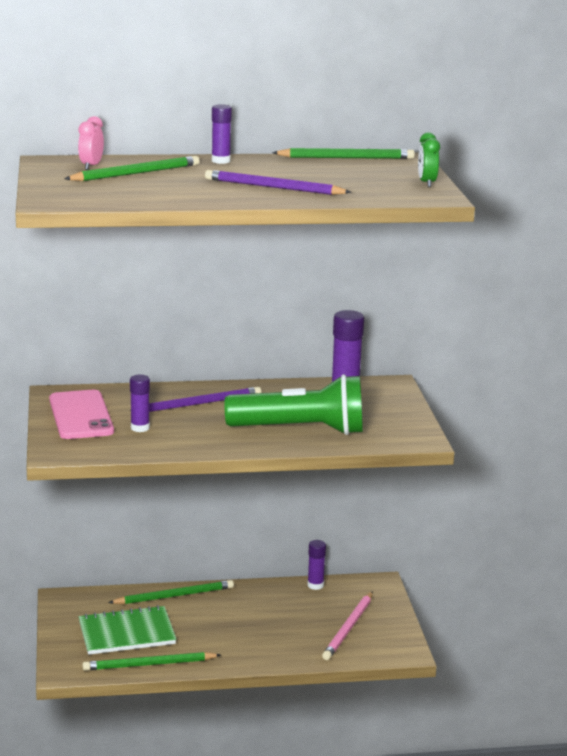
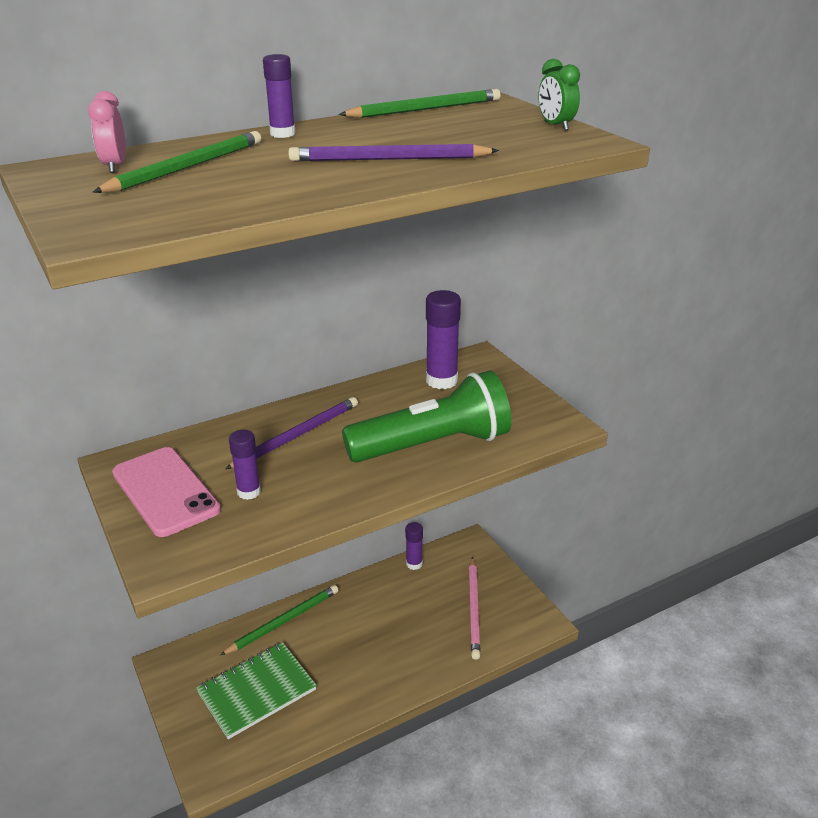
camera: 20 degrees left, 10 degrees up
(149, 664) = (301, 730): green pencil -> none

